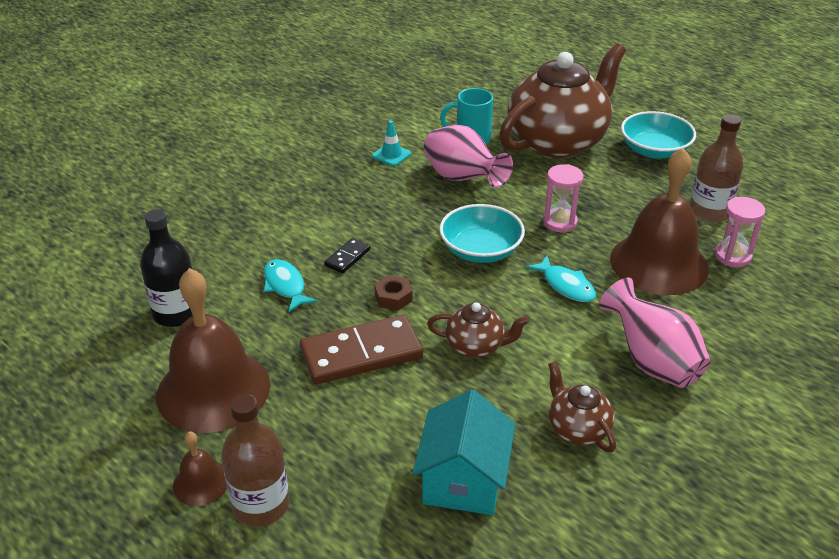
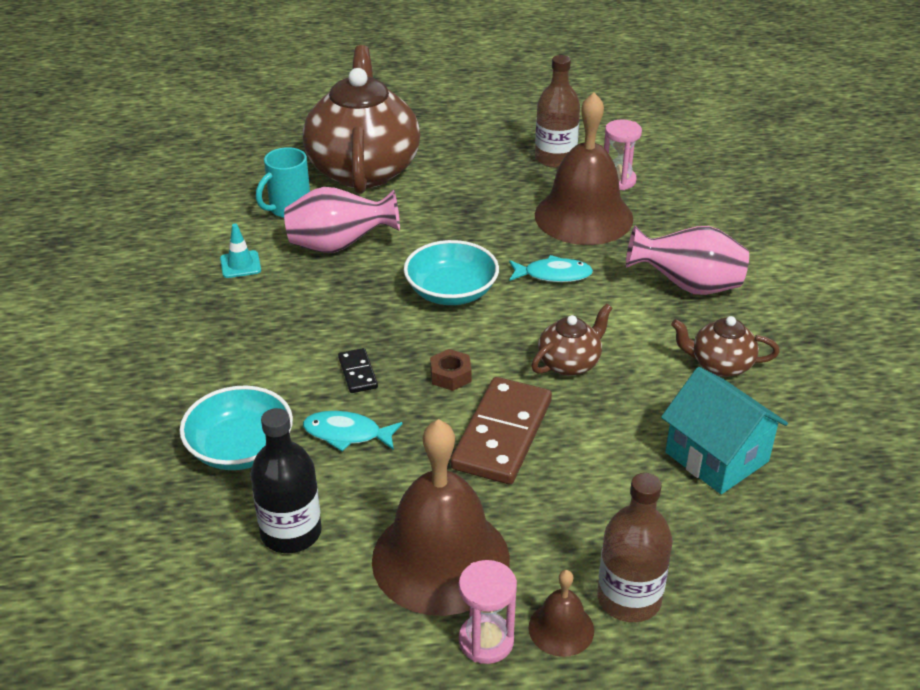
camera: 50 degrees left, 0 degrees up
(559, 222) = (471, 231): pink hourglass -> pink hourglass (486, 641)
(654, 150) = (446, 134): turquoise bowl -> turquoise bowl (240, 448)

